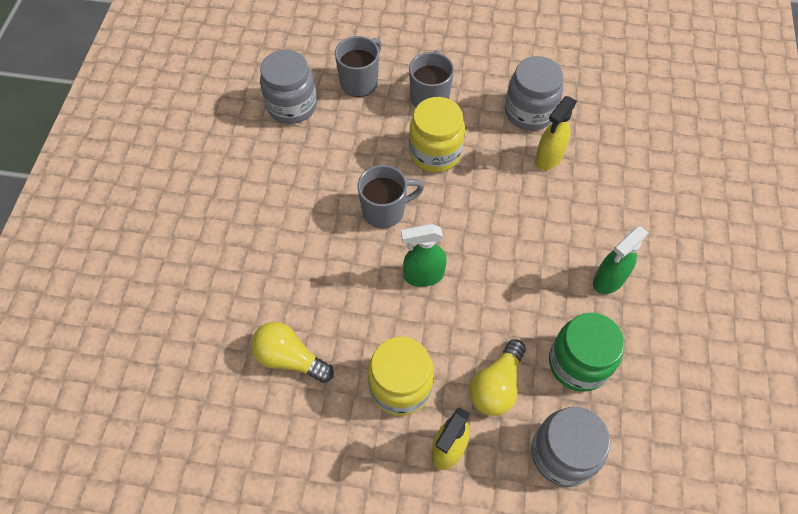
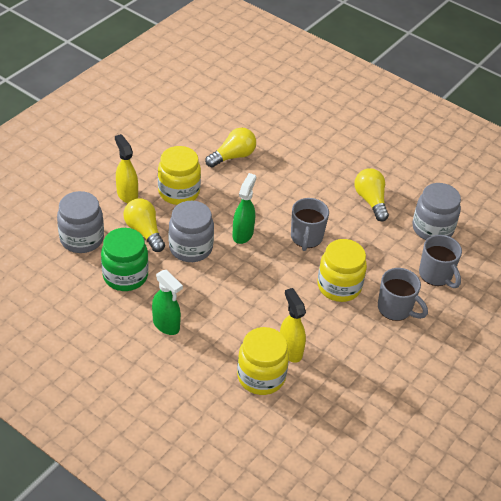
camera: 115 degrees right, 15 degrees down
(281, 175) = (370, 201): none -> yellow light bulb
(529, 112) = (342, 363): grey jar -> grey jar (190, 248)
(598, 167) = (261, 376): none -> yellow jar
(608, 280) = (166, 325): green spray bottle -> green spray bottle turned 150 degrees clockwise

